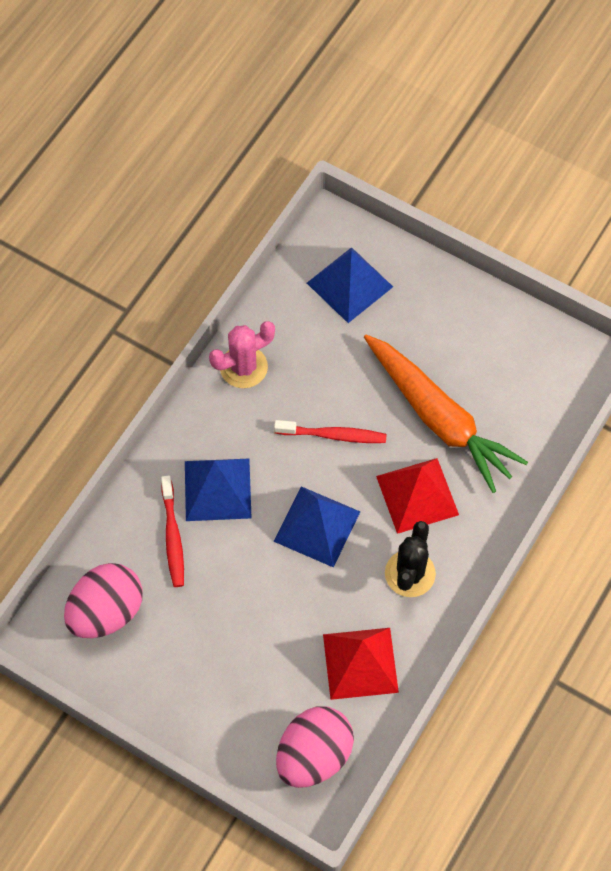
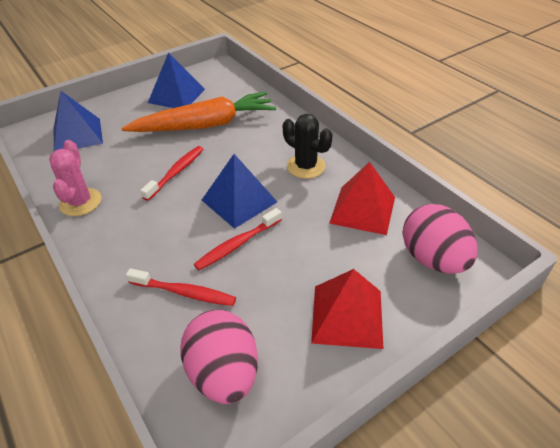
camera: 65 degrees left, 20 degrees down
(217, 489) = (165, 248): blue pyramid -> blue pyramid (176, 96)
(252, 555) = (237, 244): none -> red toothbrush
(417, 495) = (251, 148): red pyramid -> red pyramid (347, 316)

